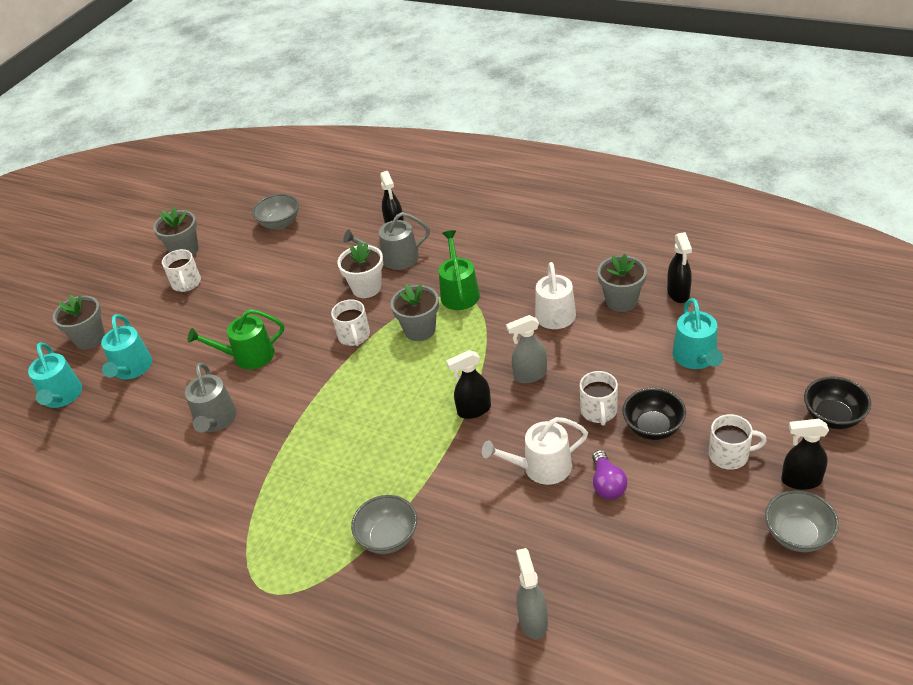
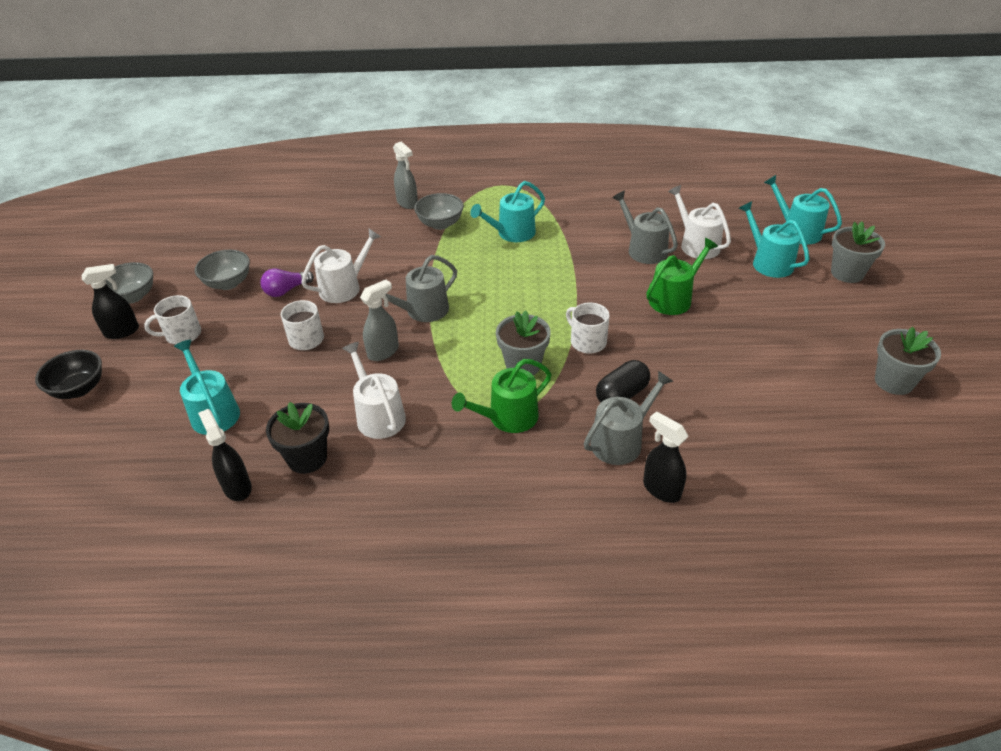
camera: 150 degrees right, 0 degrees up
(163, 410) = (696, 245): none -> white watering can
(186, 283) = (833, 346): white mug -> none
(280, 223) = (826, 452): grey bowl -> grey bowl (228, 283)
(320, 490) = (512, 233): none -> turquoise watering can
(366, 288) = (621, 394): white flower pot -> black capsule
(459, 292) = (508, 417): green watering can -> green watering can turned 90 degrees clockwise
(473, 410) = (423, 311): black spray bottle -> grey watering can
(533, 621) = (319, 214): grey spray bottle -> grey spray bottle (407, 203)
(607, 484) = (286, 290): purple light bulb -> purple light bulb turned 90 degrees counterclockwise
(621, 301) = (307, 458): grey flower pot -> black flower pot
(653, 427) = (252, 338): black bowl -> none

